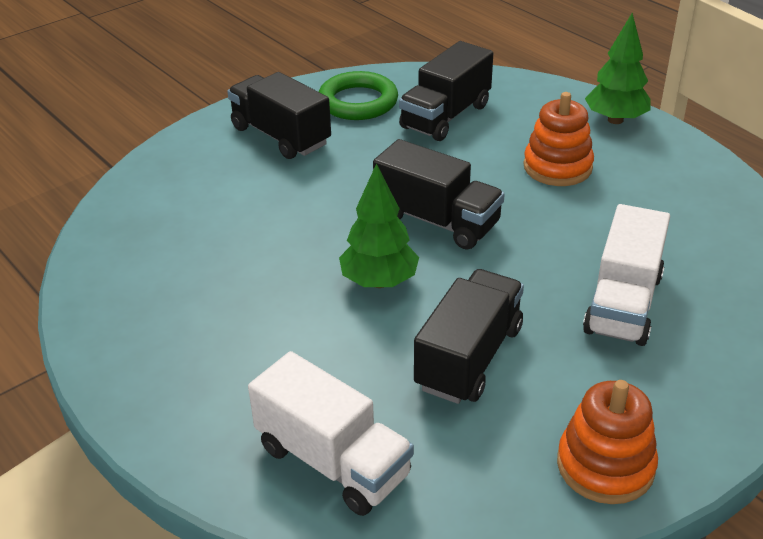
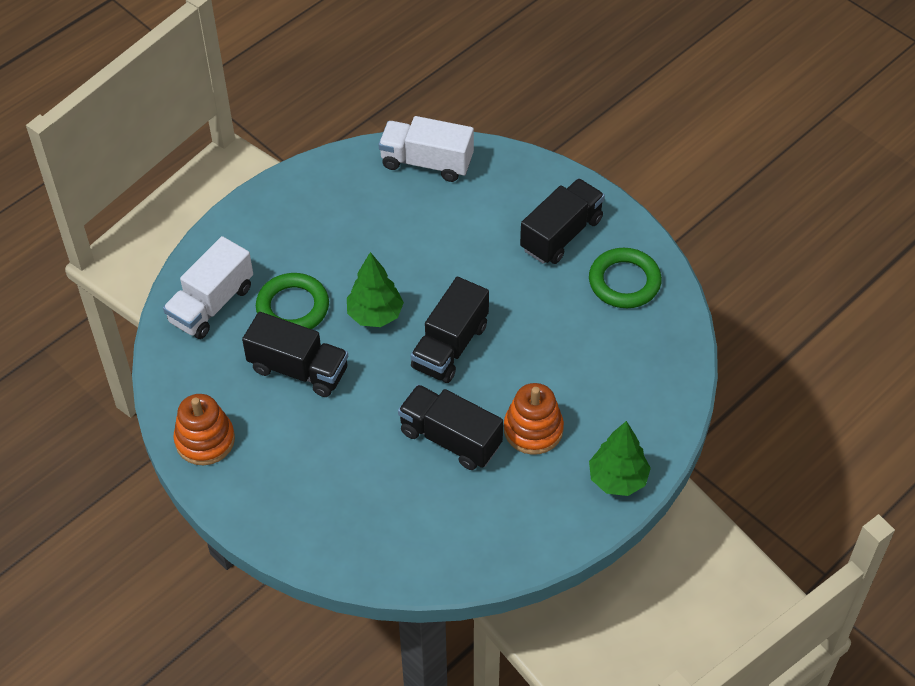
camera: 85 degrees right, 15 degrees up
(354, 363) = (293, 307): none -> green ring
(445, 116) = (607, 347): black truck -> black truck (450, 438)
(623, 303) = (356, 462): white truck -> white truck (427, 162)

